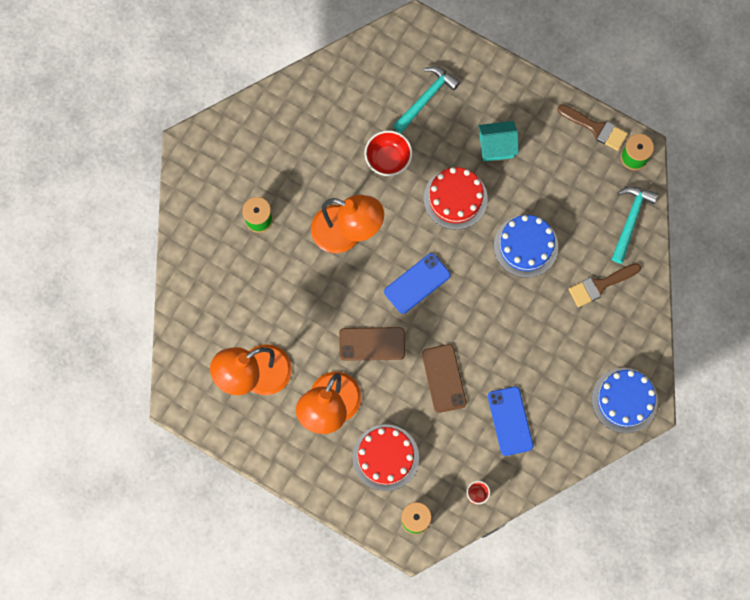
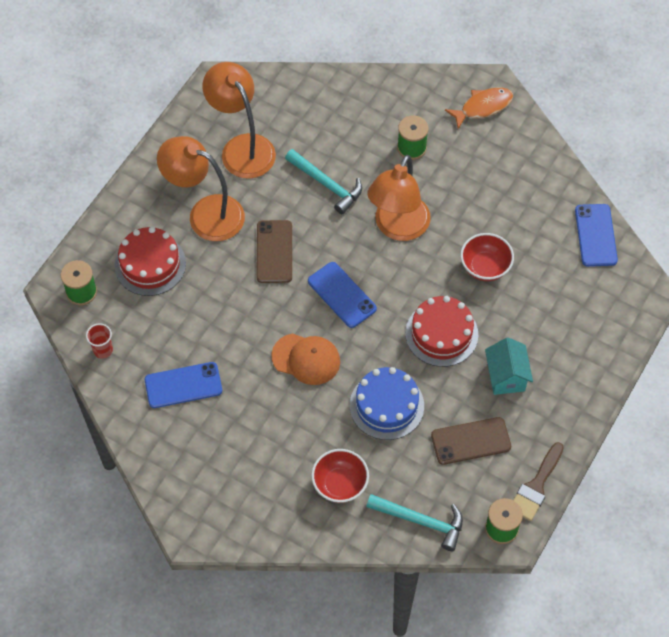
camera: 90 degrees right, 15 degrees down
(214, 153) = (483, 107): none -> orange fish
(355, 64) = (595, 235): none -> blue phone
(426, 98) = (561, 305): turquoise hammer -> turquoise hammer (326, 185)
(444, 378) = (234, 320): brown phone -> brown phone (471, 441)
(482, 314) = (306, 359): none -> orange cap
(600, 285) = (340, 484): brown brush -> red bowl
(624, 400) = (202, 506): blue cake -> none

